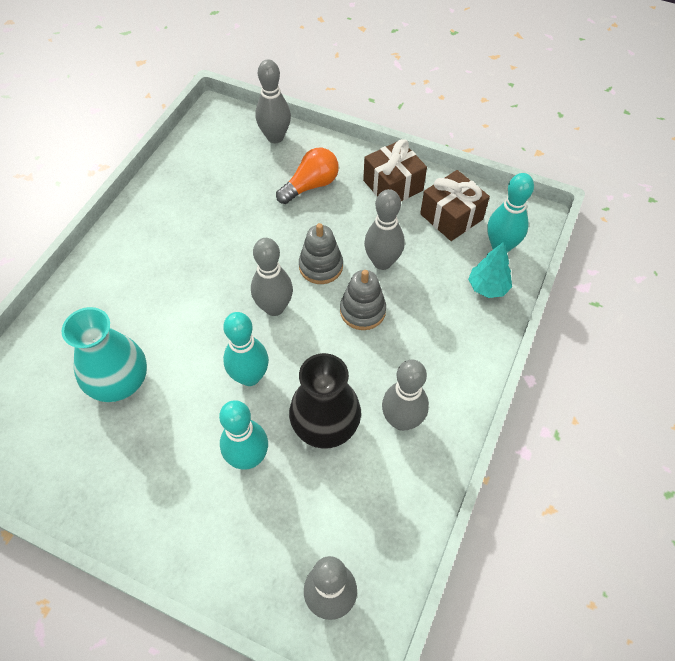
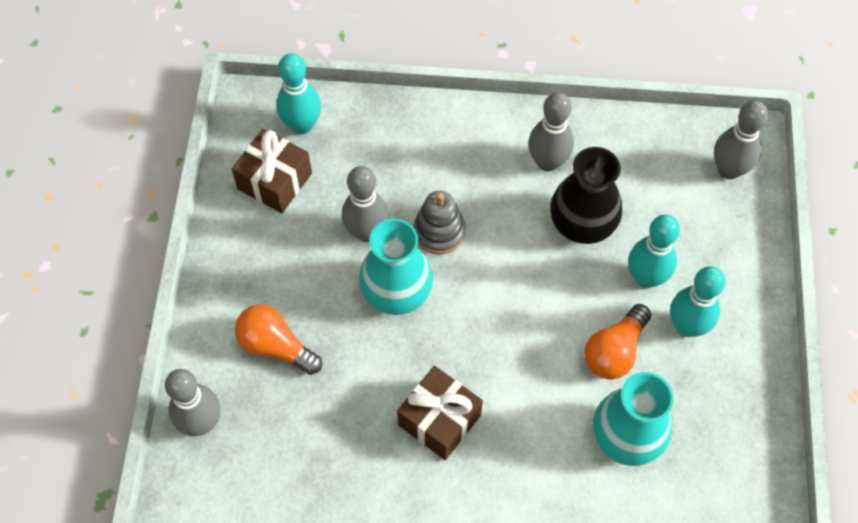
camera: 110 degrees left, 5 degrees up
(194, 402) = (615, 351): none -> orange light bulb
(250, 376) = (562, 310): turquoise bowling pin -> turquoise bowling pin (687, 326)
(274, 307) = (470, 319): grey bowling pin -> none
(321, 266) = (396, 292): grey stacking toy -> turquoise vase
(393, 185) = (245, 254): brown gift -> brown gift (439, 420)
(487, 287) = (362, 126): turquoise tree -> none

